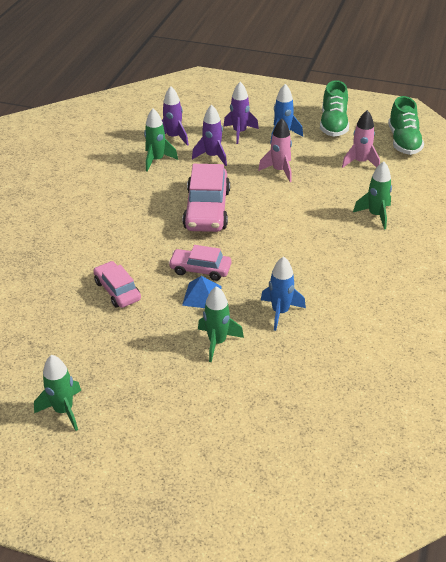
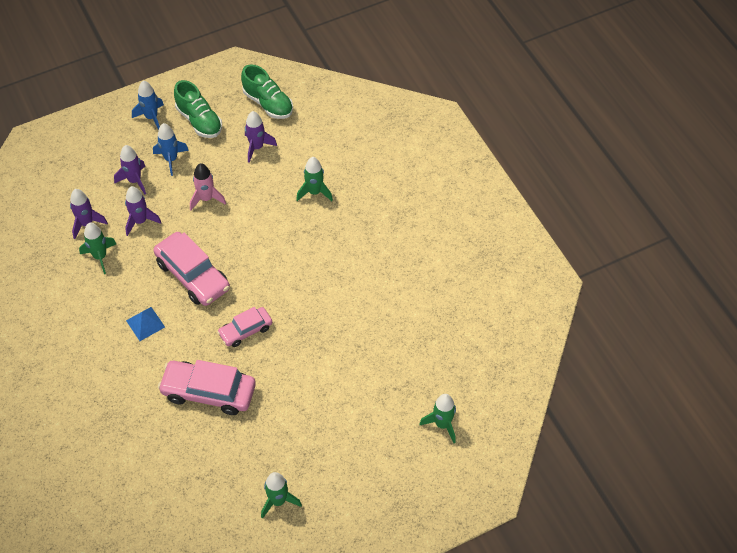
camera: 45 degrees left, 15 degrees up
(117, 290) = (209, 392): pink car -> pink car, size x1.68
(202, 295) = (269, 350): blue pyramid -> blue pyramid (145, 323)
(217, 342) = (317, 377): green rocket -> green rocket (442, 424)
(280, 312) = (332, 322): blue rocket -> blue rocket (151, 117)
(360, 162) = (257, 147): pink rocket -> purple rocket

